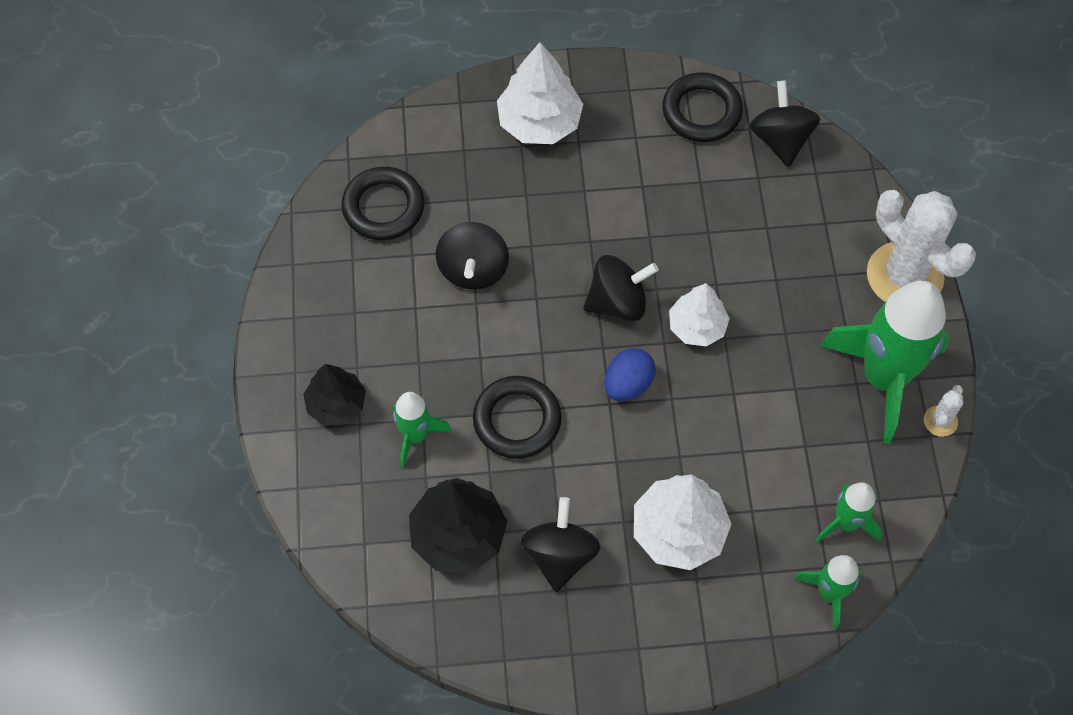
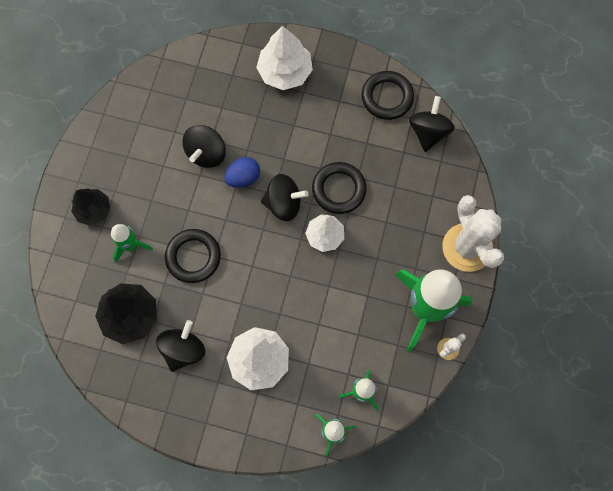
camera: 20 degrees right, 10 degrees up
(383, 207) = (170, 96): black ring -> black ring (338, 189)
(628, 384) = (268, 258): blue egg -> blue egg (243, 178)

